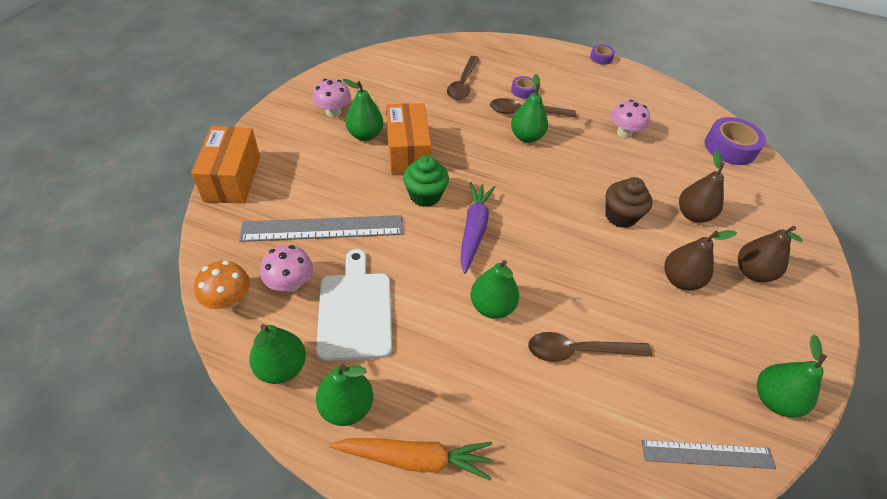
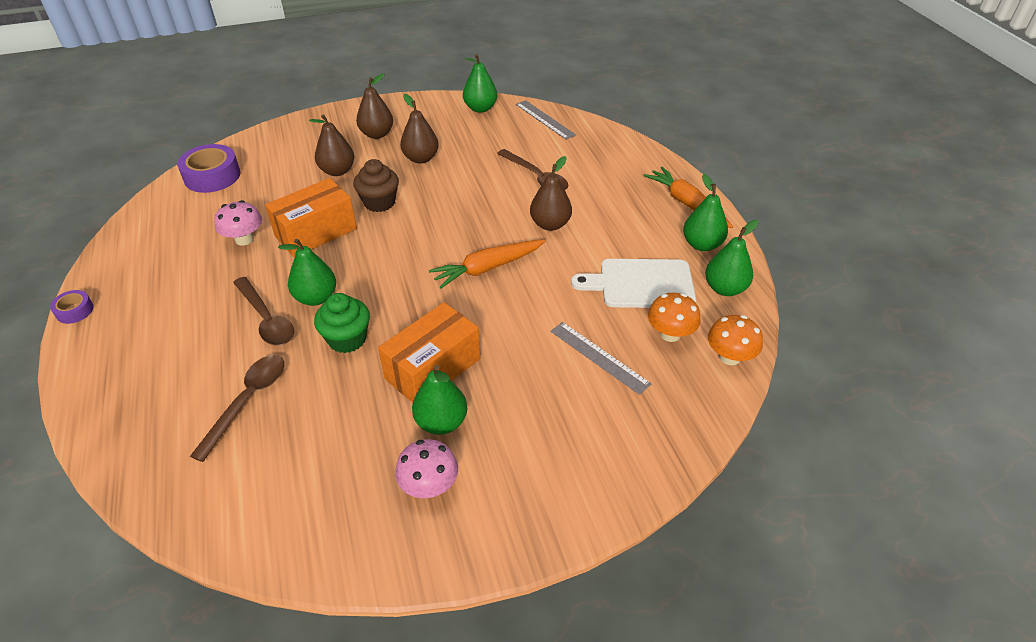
camera: 125 degrees left, 5 degrees down
(233, 178) = (631, 480): orange box -> orange box (316, 232)
(290, 283) = (670, 334): pink mushroom -> orange mushroom
(323, 228) = (599, 357): grey ruler -> grey ruler, size x0.64
(355, 310) = (641, 284): white cutting board -> white cutting board turned 45 degrees clockwise
(425, 196) = (481, 318): green cupcake -> green cupcake (347, 339)
(463, 84) = (247, 401): brown spoon -> brown spoon turned 45 degrees counterclockwise
(474, 230) = (487, 268): purple carrot -> orange carrot
(492, 306) = (550, 224): green pear -> brown pear
(523, 91) = (219, 341): purple tape -> none

